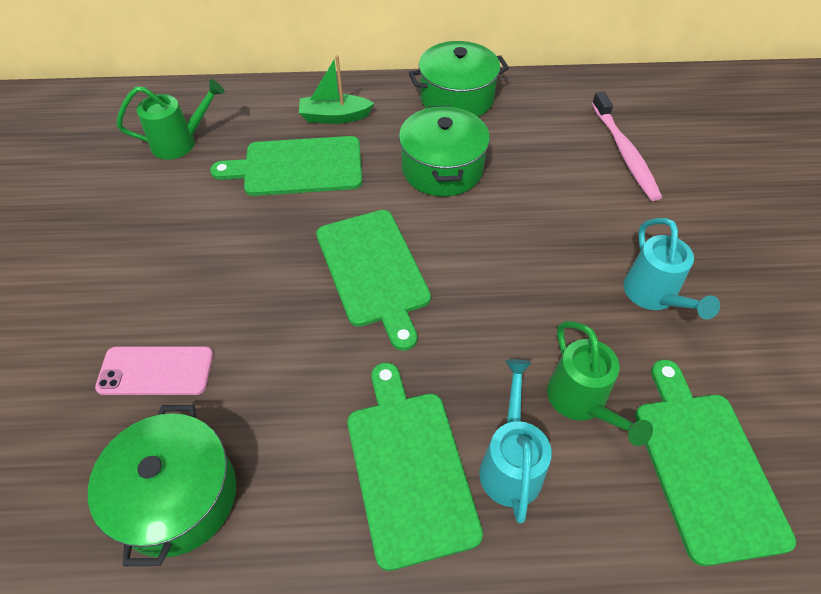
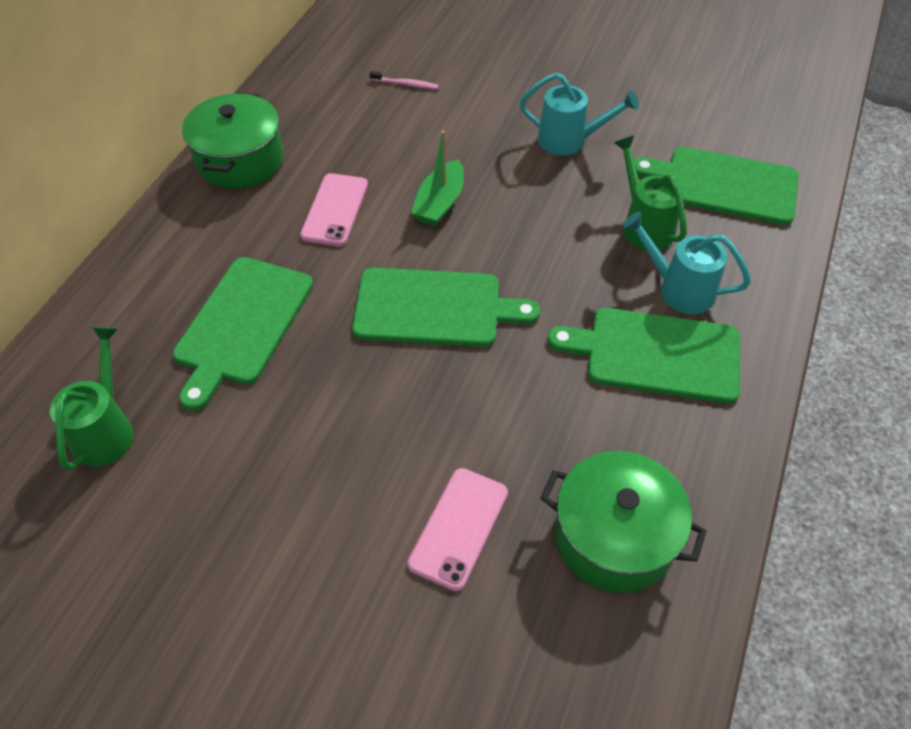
camera: 65 degrees left, 0 degrees up
(335, 117) = (185, 267): green boat -> green boat (440, 203)
(442, 169) = (335, 210): green pot -> pink phone
(581, 402) = (644, 225): green watering can -> green watering can turned 120 degrees counterclockwise
(624, 152) = (405, 84): pink toothbrush -> pink toothbrush, size x0.47

